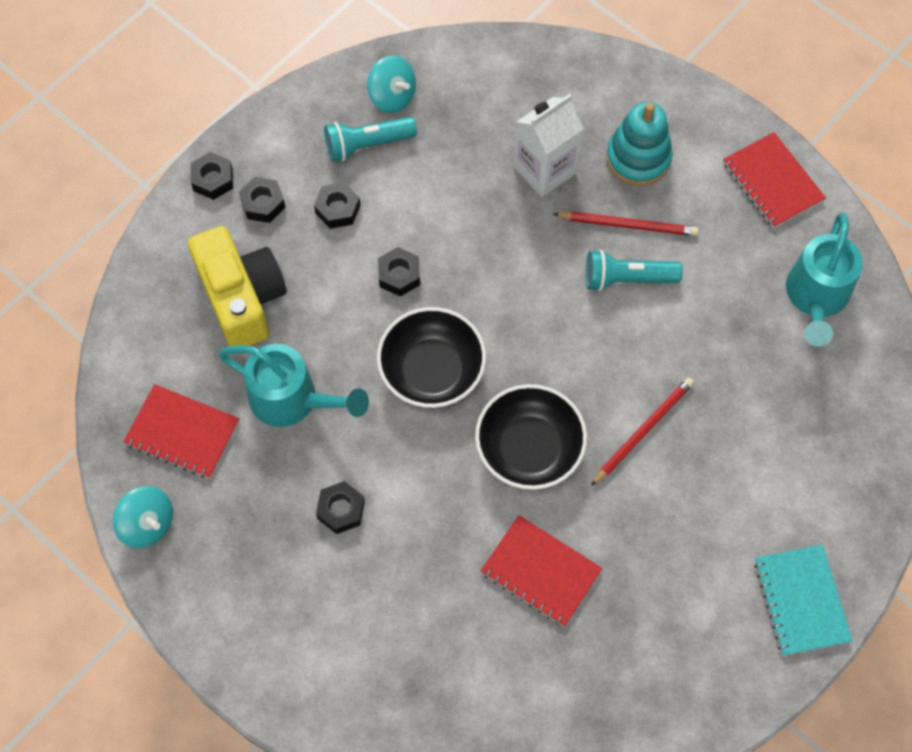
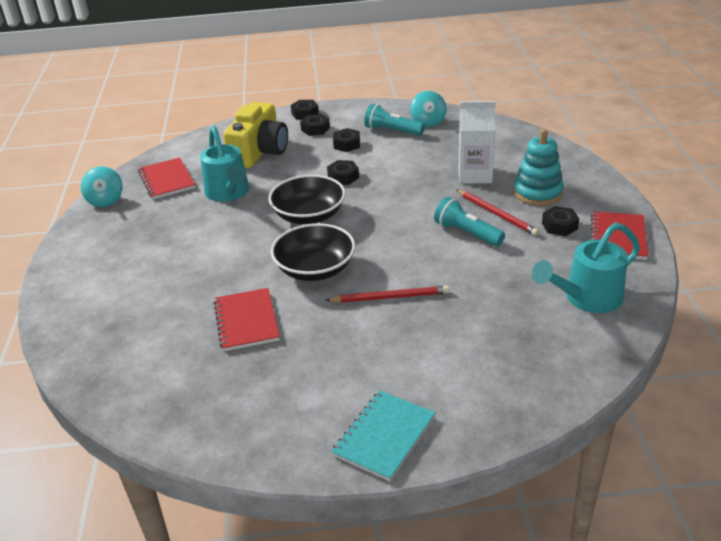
camera: 45 degrees right, 30 degrees down
(341, 510) = (189, 240): black nut -> black nut (559, 226)

